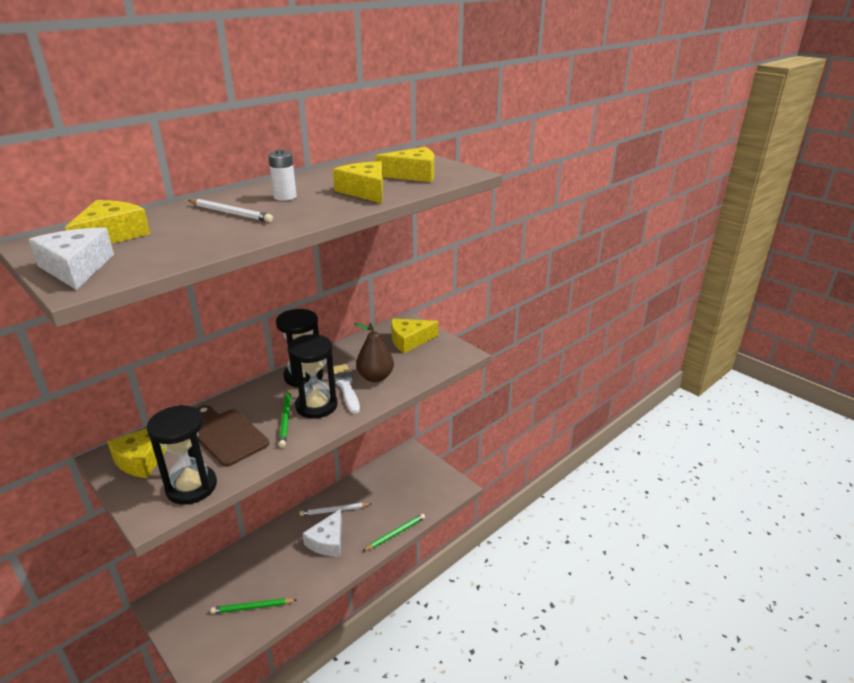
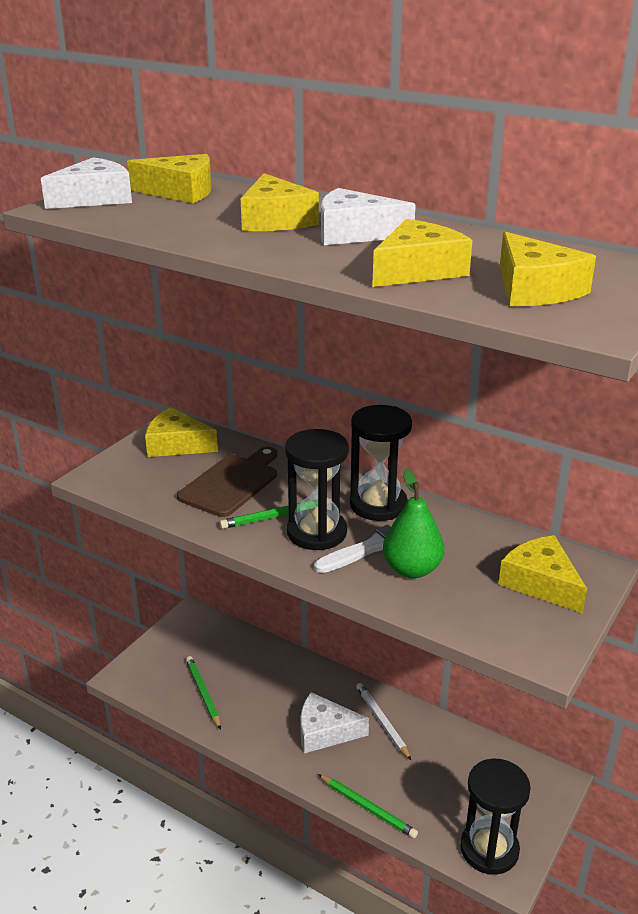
camera: 75 degrees right, 0 degrees up
(191, 487) = (139, 487): black hourglass -> black hourglass (489, 849)
(230, 213) = (275, 220): white pencil -> yellow cheese
(285, 197) = (354, 233): white battery -> white cheese
(375, 377) = (412, 569): brown pear -> green pear

